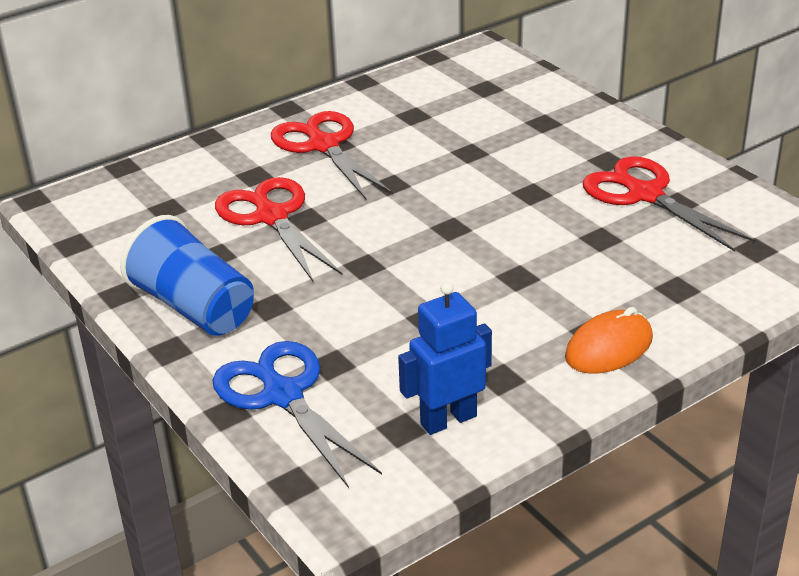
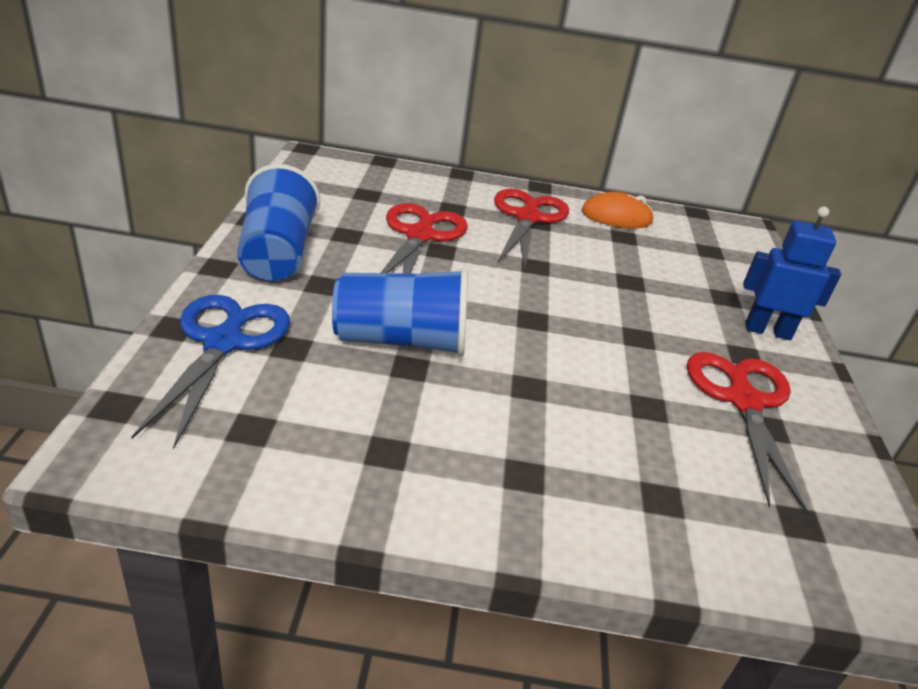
camera: 35 degrees right, 0 degrees up
(394, 305) = (402, 340): none -> blue cup
(448, 420) = (293, 450): blue robot -> blue robot (767, 331)
(609, 348) = (516, 499): orange mouse -> orange mouse (616, 217)

